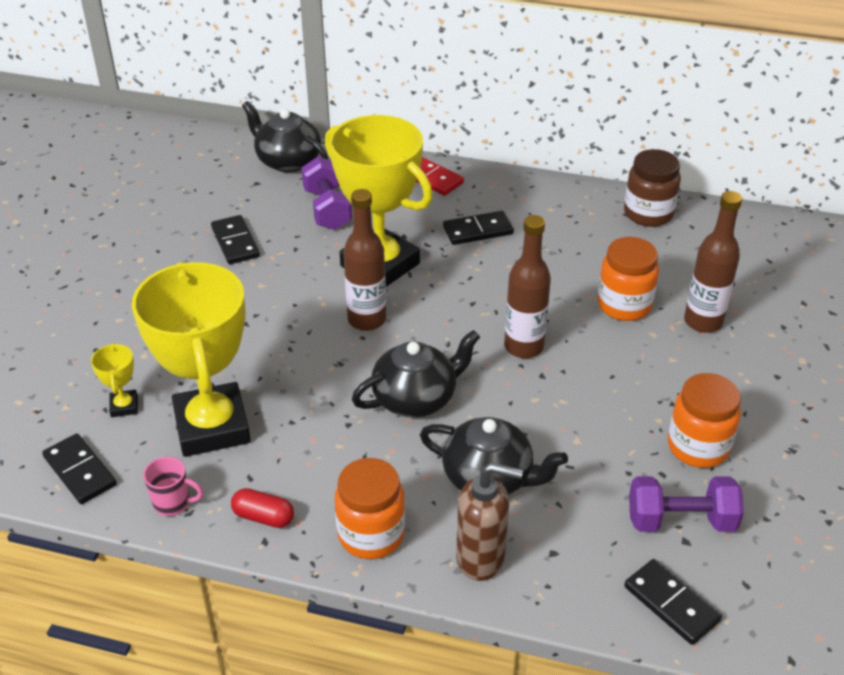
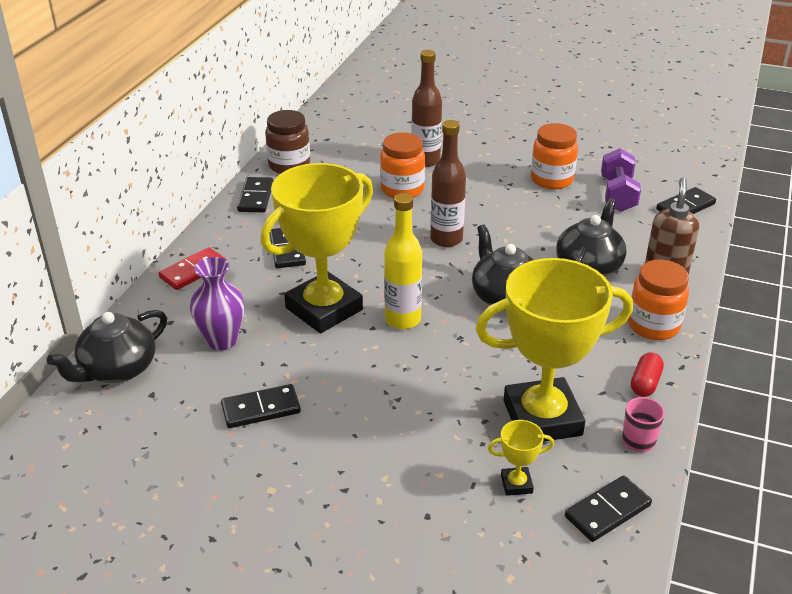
camera: 85 degrees left, 5 degrees down
(327, 209) = (222, 340): purple dumbbell -> purple vase
(367, 320) = (402, 320): brown bottle -> yellow bottle
(573, 198) = (256, 197): none -> black domino

